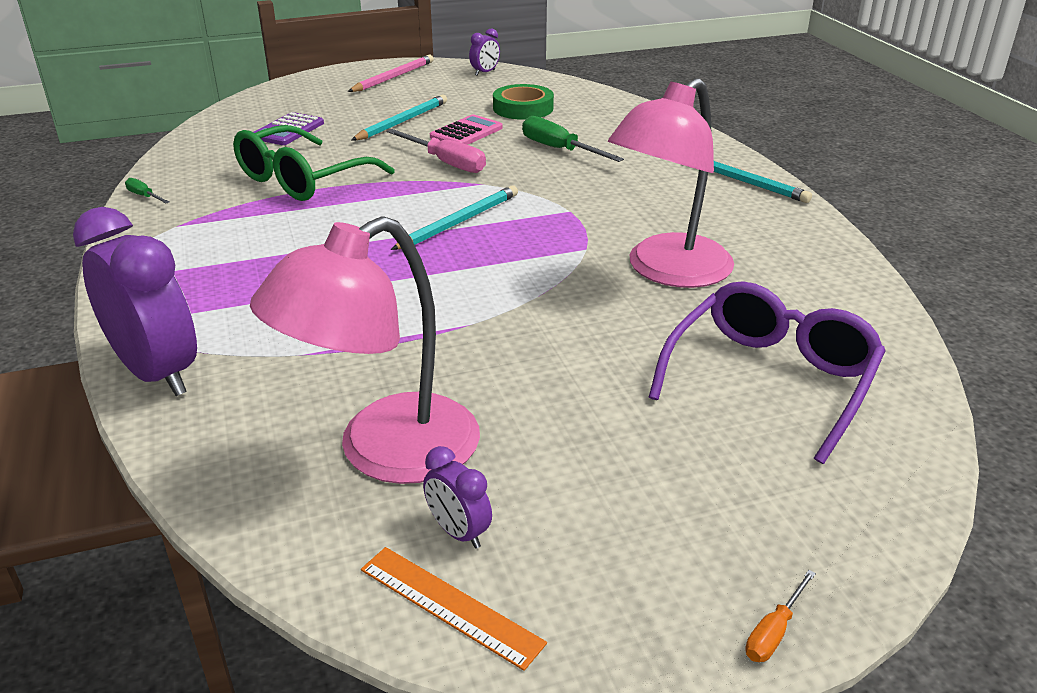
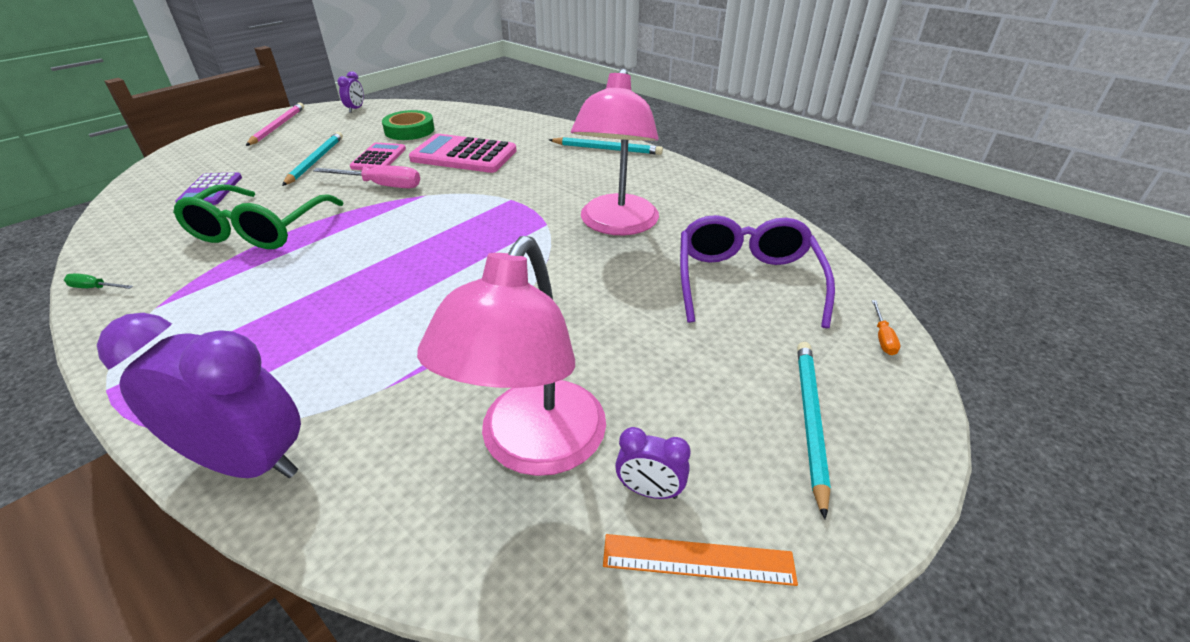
camera: 30 degrees left, 5 degrees up
(459, 222) = (432, 230): turquoise pencil -> turquoise pencil (809, 420)
(559, 149) = (464, 155): green screwdriver -> pink calculator
(774, 632) = (909, 462): orange screwdriver -> orange screwdriver (882, 337)

